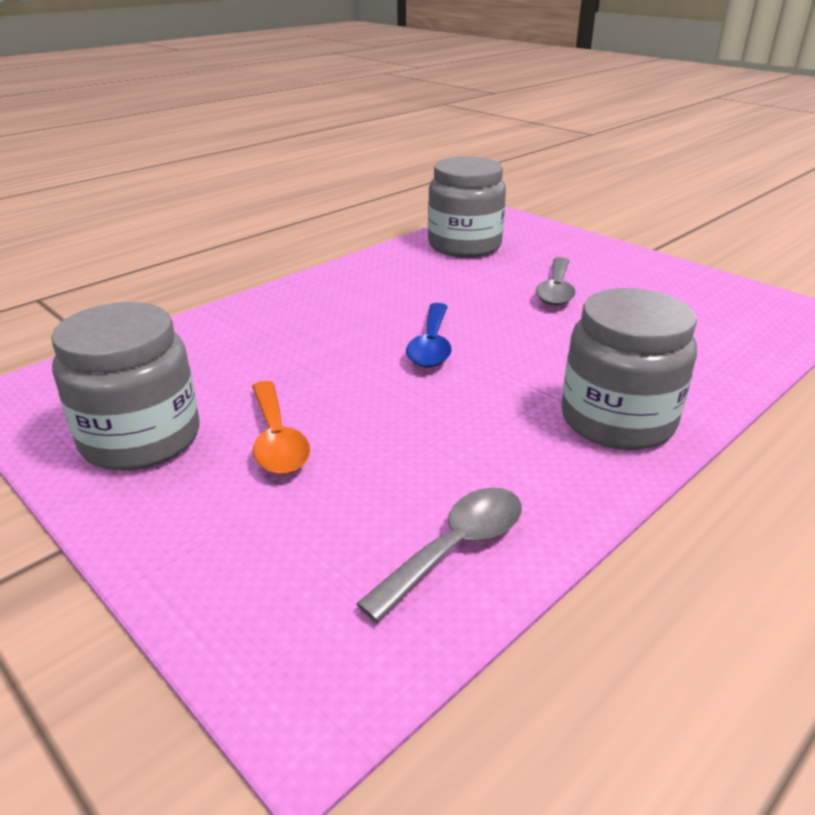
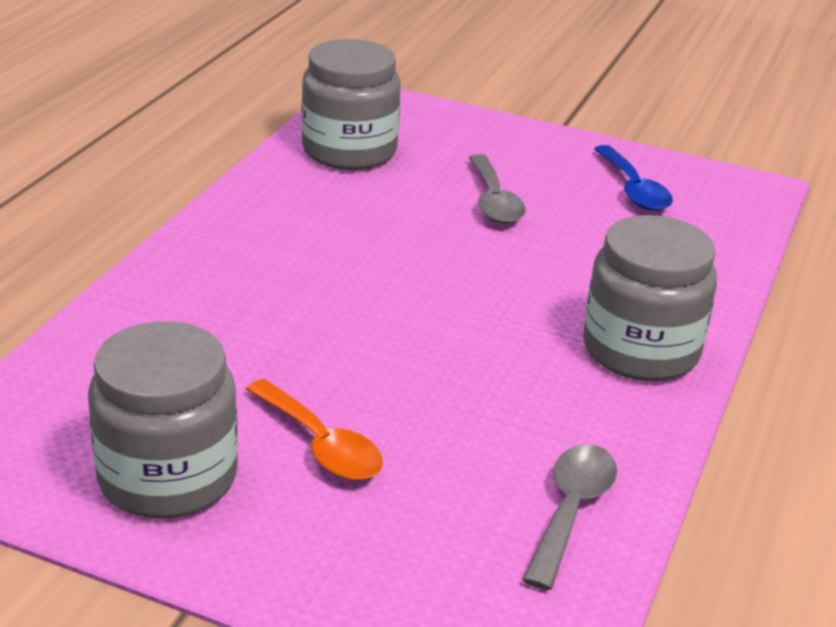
camera: 25 degrees left, 0 degrees up
(431, 345) = (404, 298): blue spoon -> blue spoon (633, 189)

